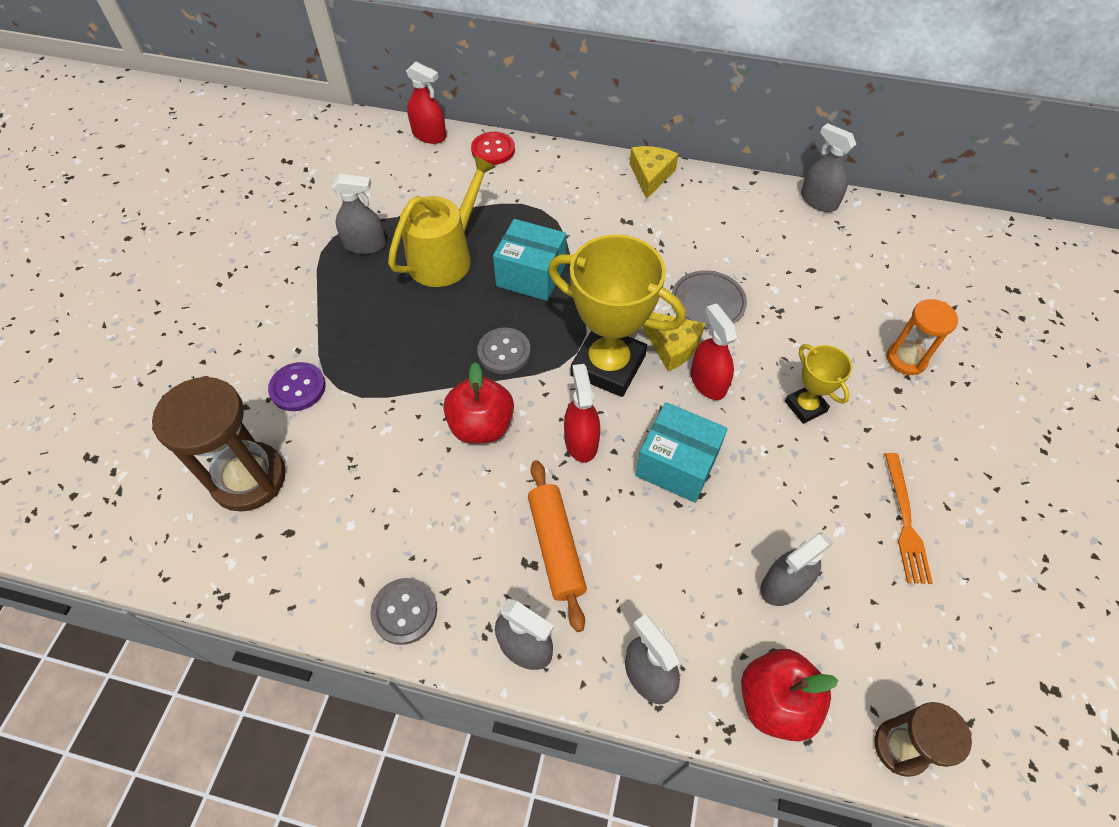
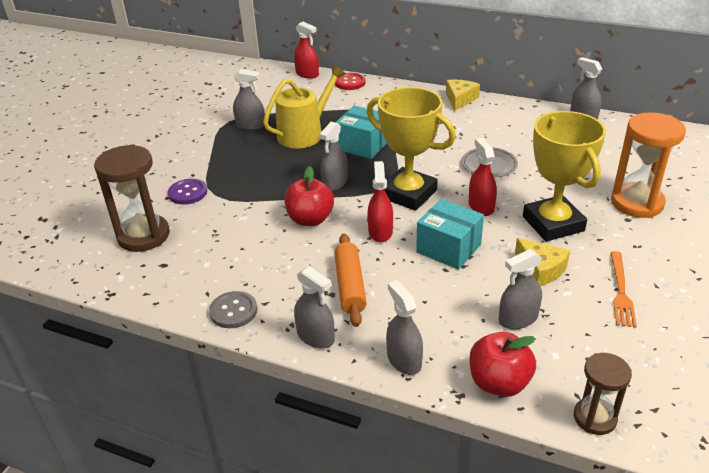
camera: 10 degrees right, 20 degrees down
(504, 352) = (335, 183): grey button -> grey spray bottle
(672, 345) = (458, 186): yellow cheese -> yellow cheese (541, 269)
(805, 406) = (553, 224): yellow trophy -> yellow trophy, size x1.96
(906, 359) = (637, 203): orange hourglass -> orange hourglass, size x1.67

